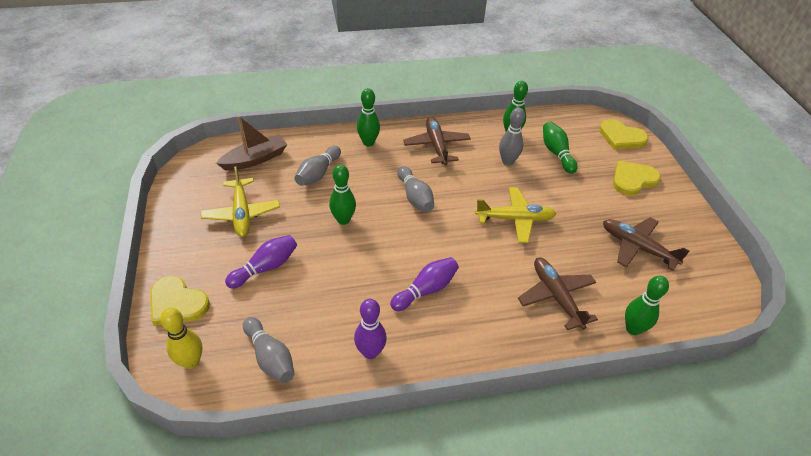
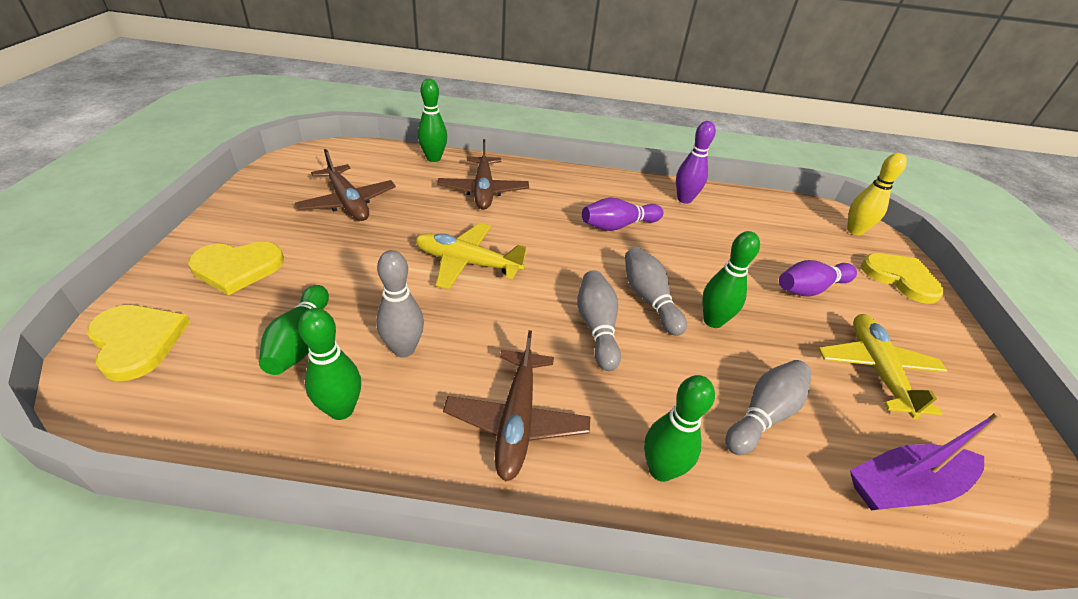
camera: 165 degrees left, 5 degrees down
(255, 159) = (905, 487): brown boat -> purple boat
(270, 357) = (779, 217): grey bowling pin -> grey bowling pin (649, 299)

